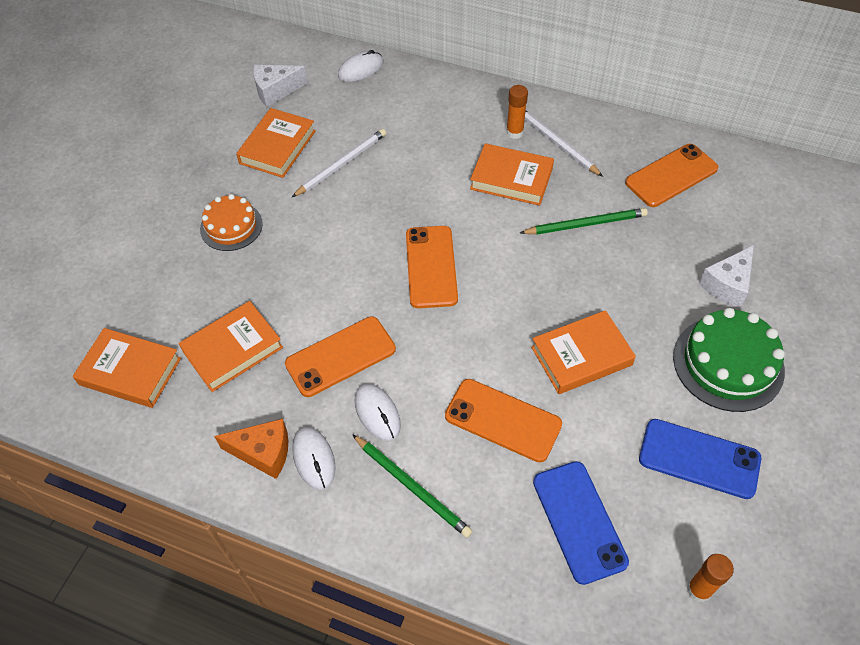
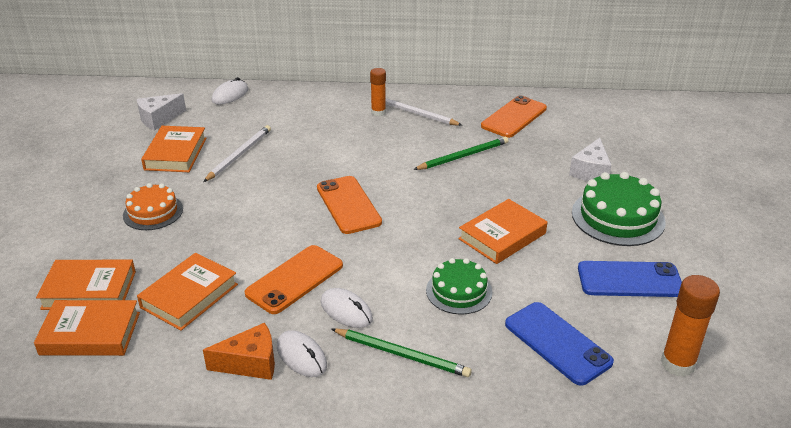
camera: 20 degrees left, 20 degrees down
(503, 420) = (459, 291): orange phone -> green cake
(511, 179) = (389, 140): orange book -> orange book (89, 290)
(699, 589) = (677, 364): orange glue stick -> orange glue stick, size x1.52

